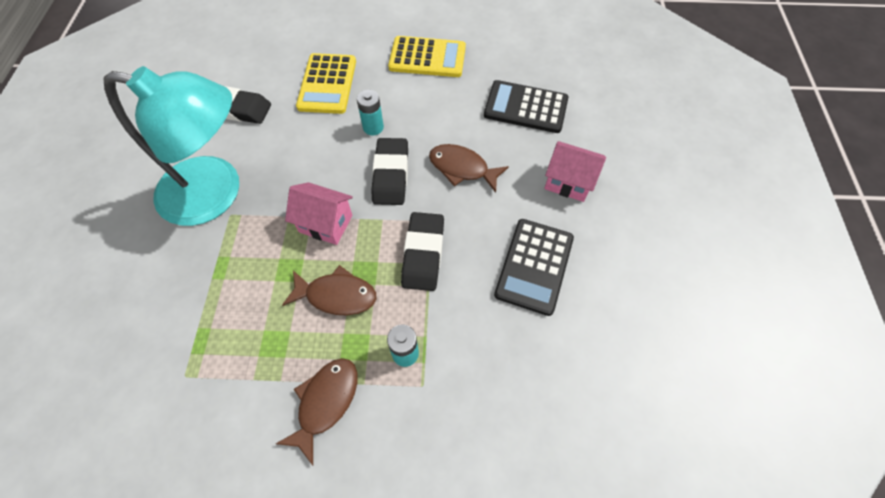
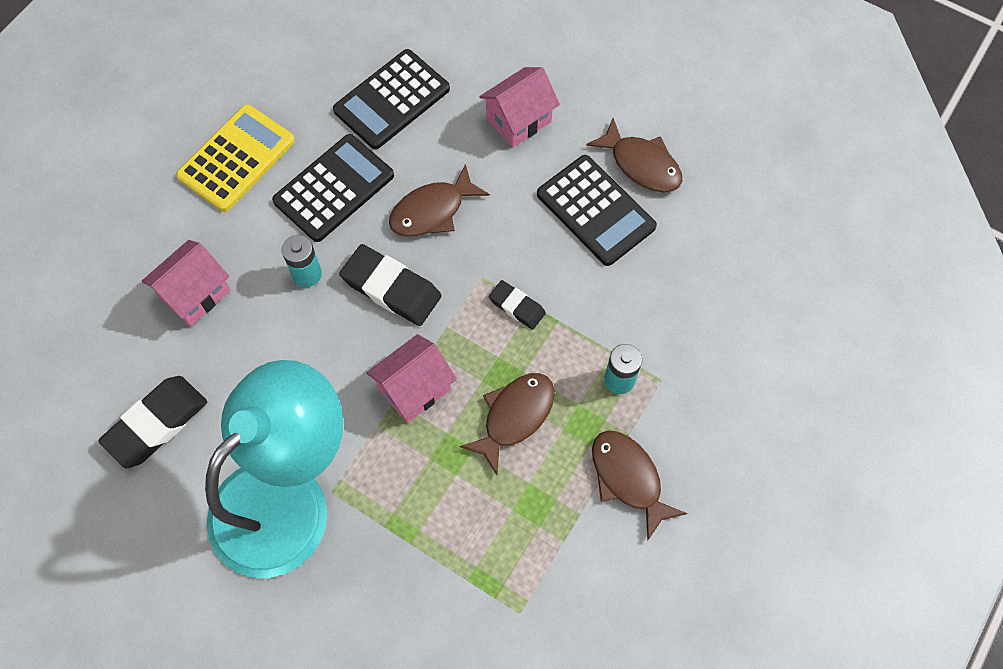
camera: 60 degrees left, 5 degrees up
(327, 84) = (195, 294): yellow calculator -> pink house
(423, 254) = (517, 306): black eraser -> black eraser, size x0.57
(441, 111) = (334, 188): none -> black calculator
(596, 278) = (641, 164): none -> brown fish

